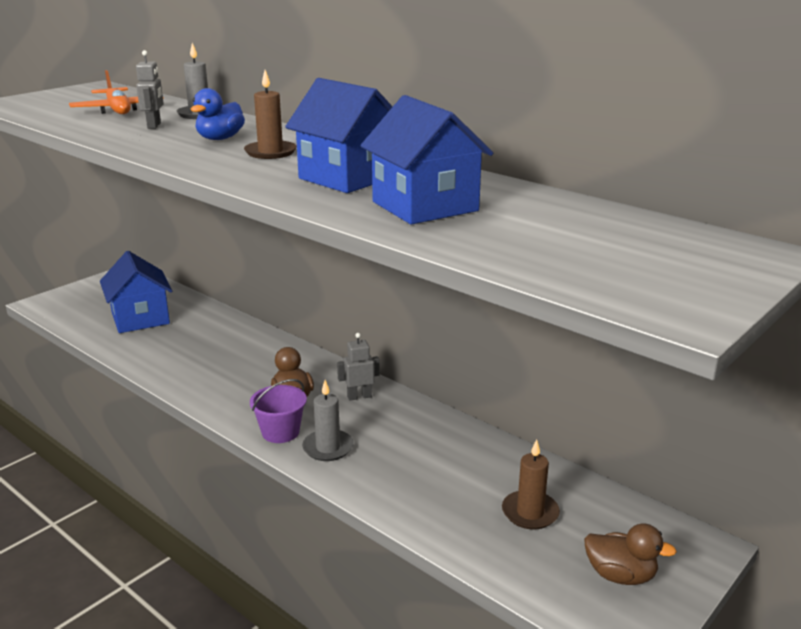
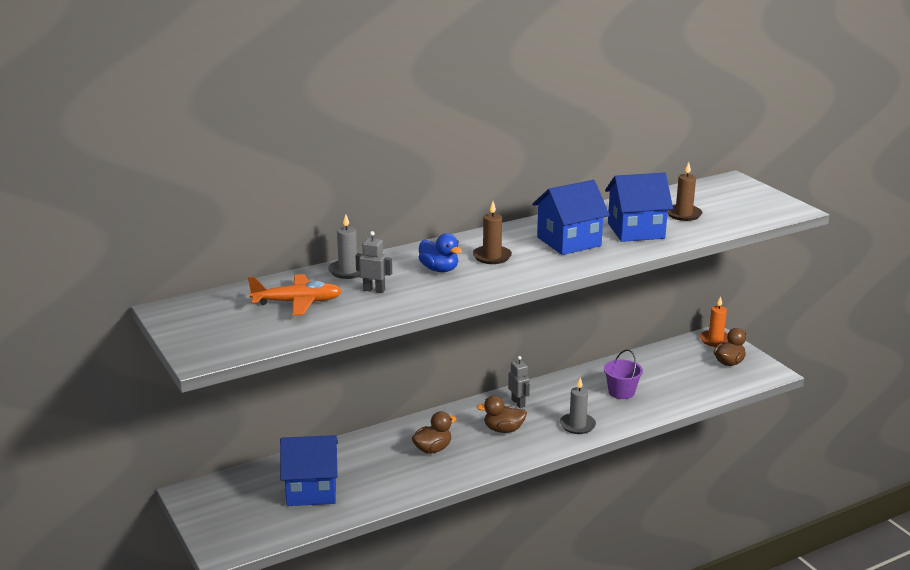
camera: 70 degrees left, 0 degrees up
(233, 362) = (432, 449): none -> brown duck
(280, 432) = (549, 440): purple bucket -> purple bucket (621, 392)
(359, 396) = (518, 403): grey robot -> grey robot turned 150 degrees clockwise
(530, 513) = (672, 373): brown candle -> brown candle (683, 214)
(687, 548) = (715, 340): none -> orange candle

